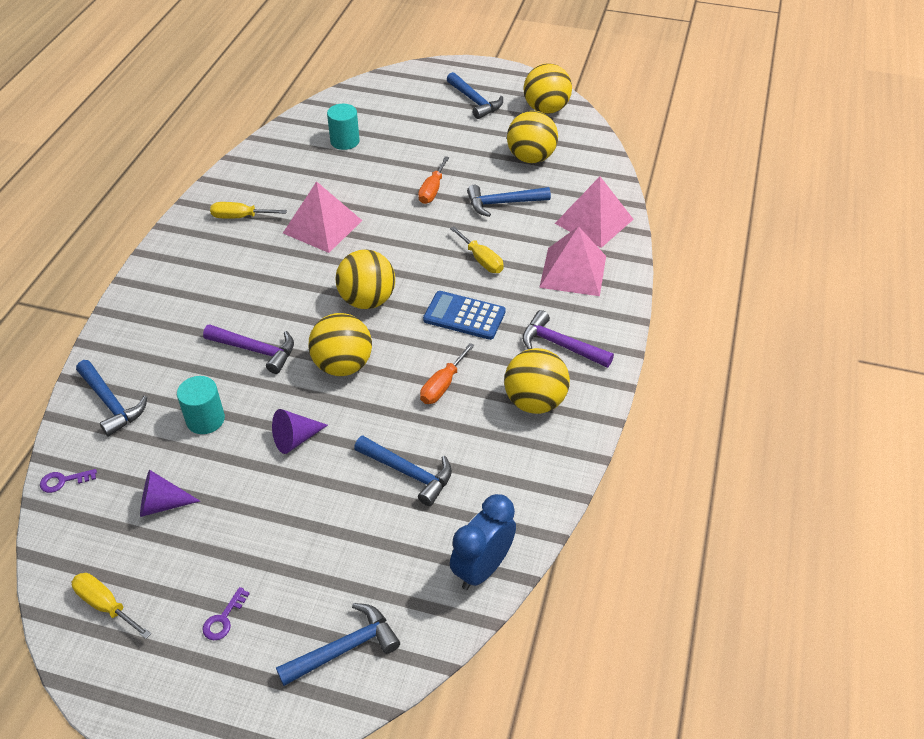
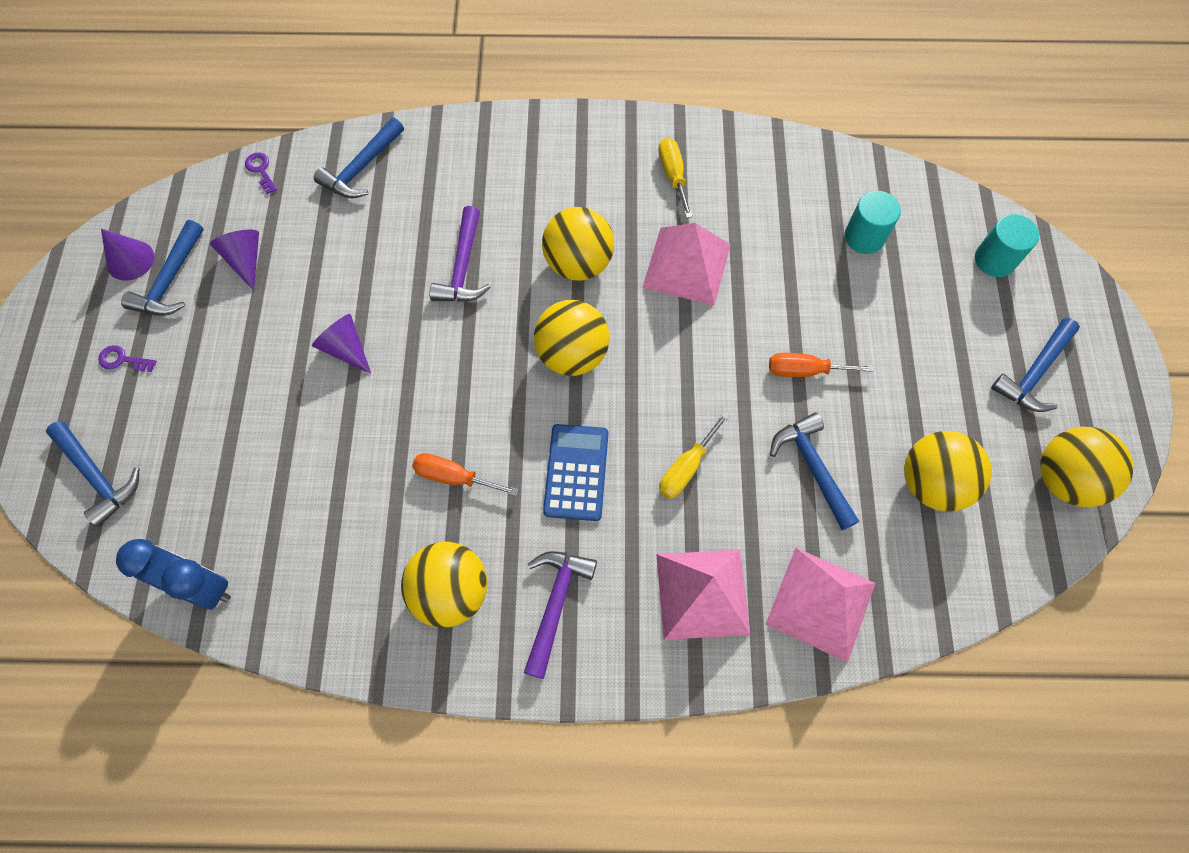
camera: 75 degrees right, 20 degrees up
(106, 605) = (130, 260): yellow screwdriver -> purple cone
(205, 419) = (356, 256): turquoise cylinder -> turquoise cylinder (994, 260)
(343, 365) = (461, 361): yellow ball -> yellow ball (578, 263)
(408, 473) = (318, 475): blue hammer -> blue hammer (170, 280)

